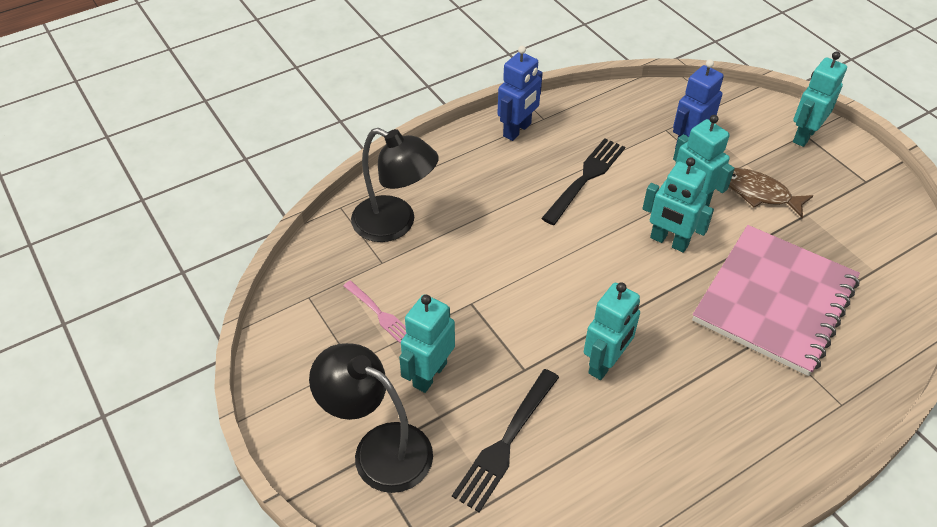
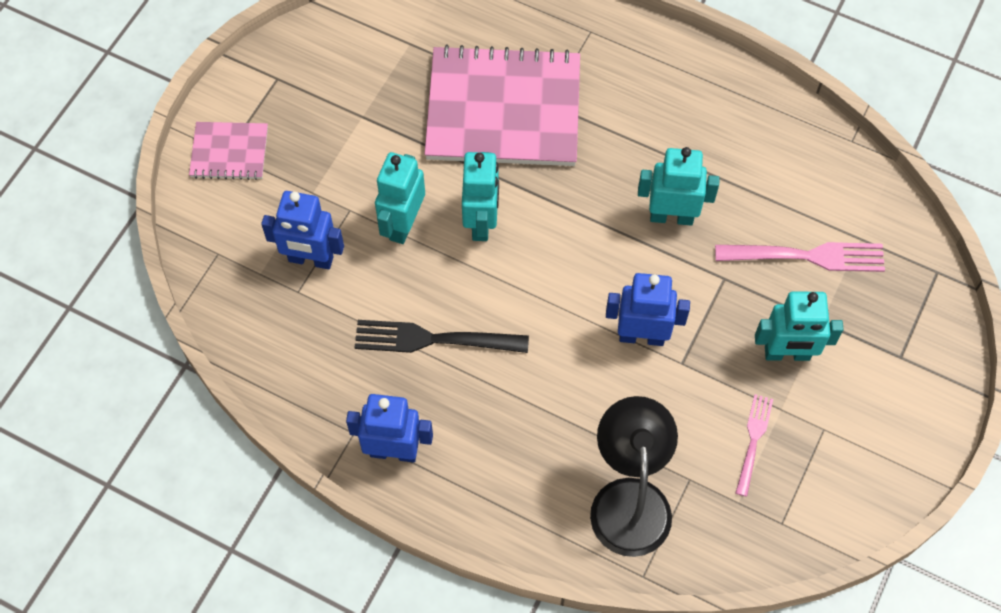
camera: 120 degrees left, 15 degrees up
(379, 449) = (887, 351): black lamp -> none
(506, 442) = (807, 256): black fork -> pink fork
(510, 290) = (641, 336): none -> blue robot
(758, 193) = (356, 167): brown fish -> none
(804, 135) = (229, 152): turquoise robot -> pink notebook

